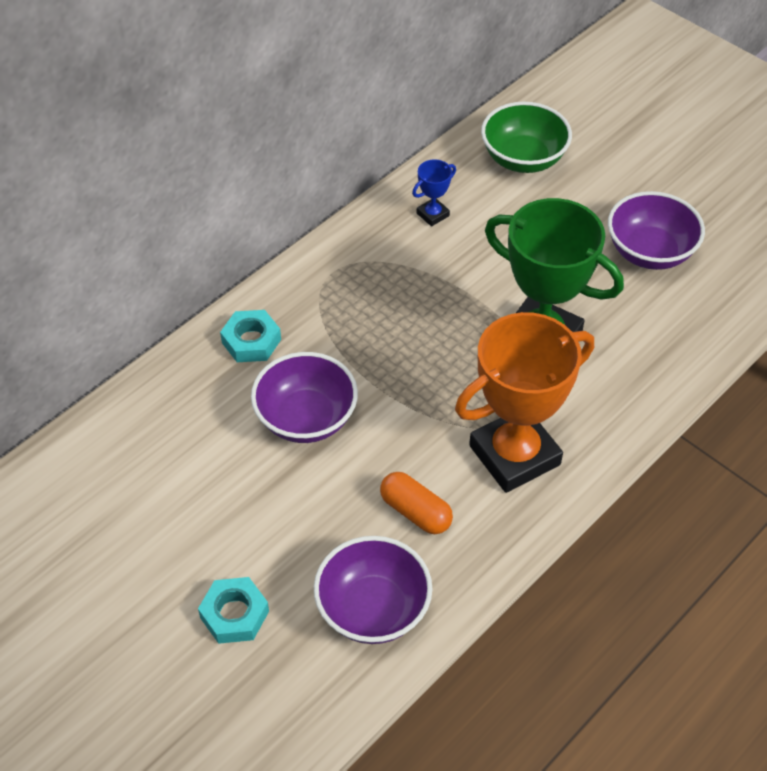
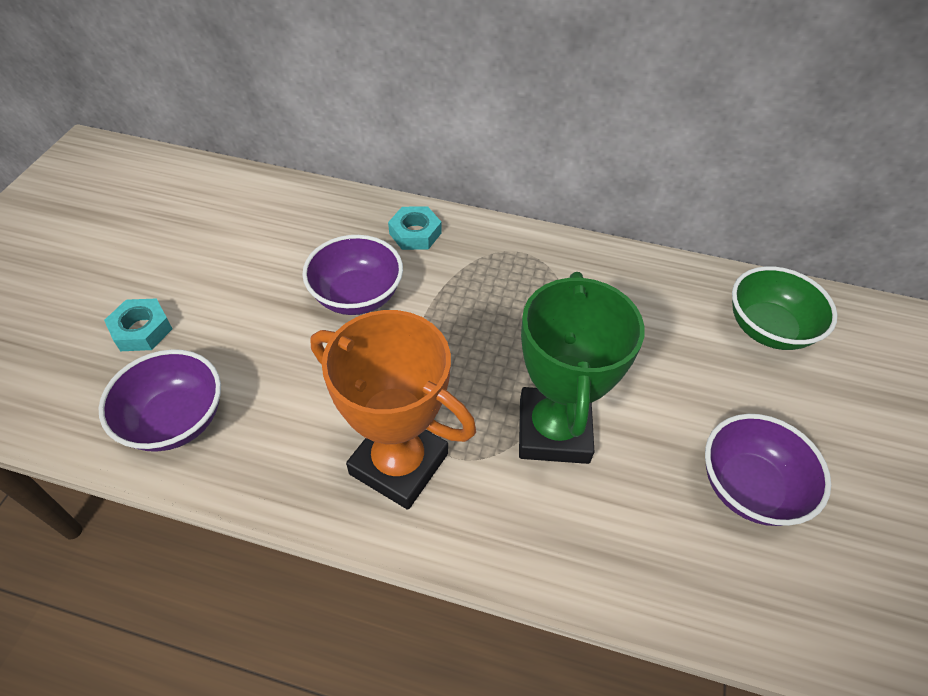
camera: 60 degrees right, 0 degrees up
(415, 512) = (294, 410): orange capsule -> none
(433, 214) = (638, 290): blue trophy -> none

